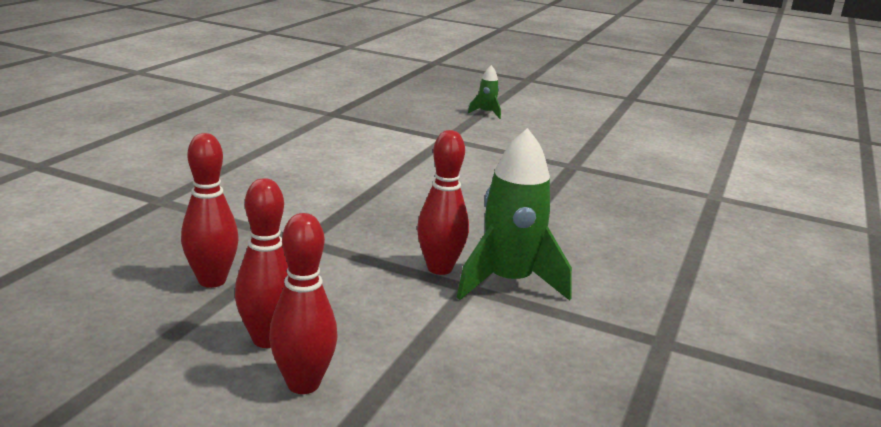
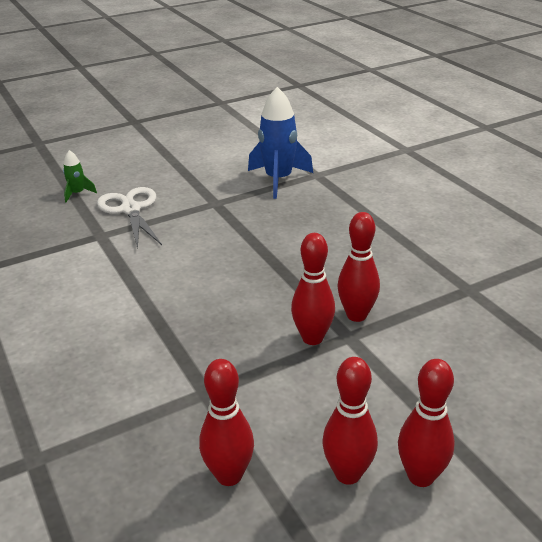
camera: 50 degrees left, 10 degrees up
(500, 137) = (131, 210): none -> white scissors
(509, 282) = (356, 315): green rocket -> red bowling pin
(666, 181) = (278, 180): none -> blue rocket

